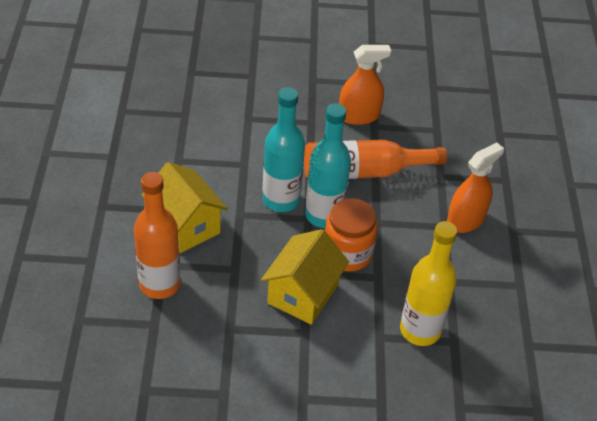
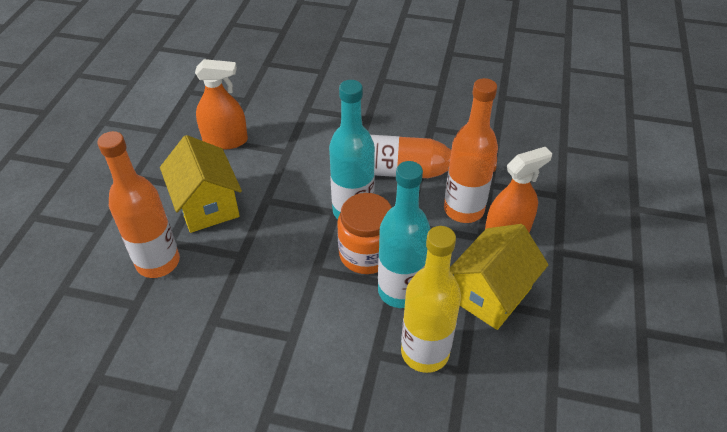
camera: 15 degrees right, 0 degrees up
(281, 200) = (313, 190): turquoise bottle -> turquoise bottle (400, 291)
(303, 294) = (304, 292): yellow house -> yellow house (490, 294)
(359, 116) = (418, 117): orange spray bottle -> orange spray bottle (225, 140)
(423, 202) = (463, 209): none -> orange bottle

